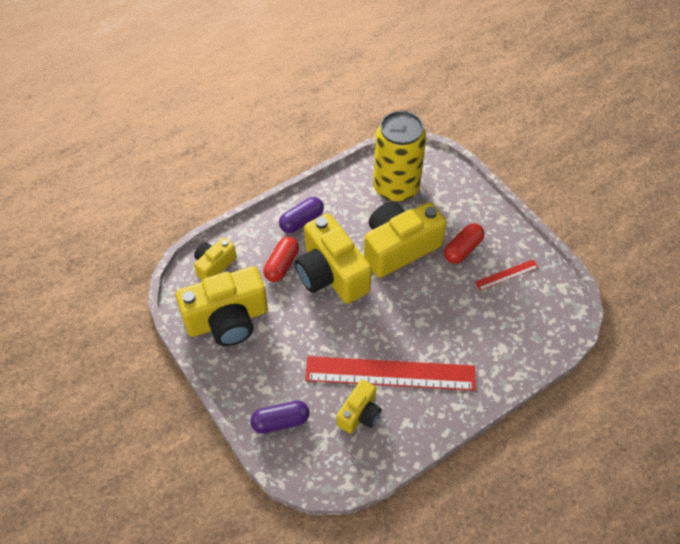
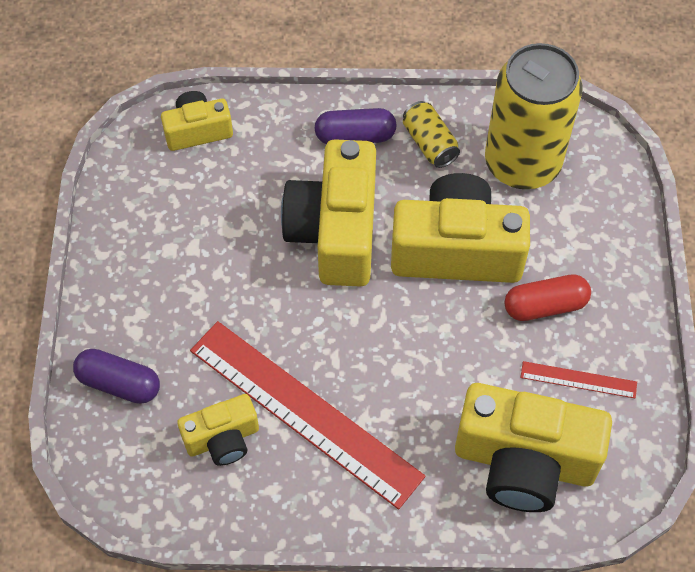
camera: 35 degrees right, 5 degrees up
(227, 320) = (158, 212): yellow camera -> yellow camera (524, 461)
(281, 265) = (282, 180): red capsule -> none
(342, 203) = (429, 143): none -> yellow can

